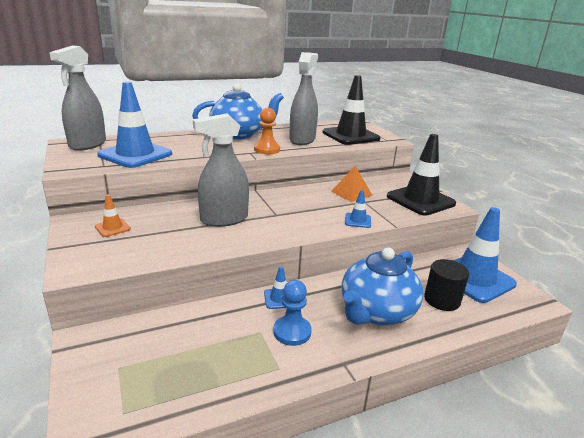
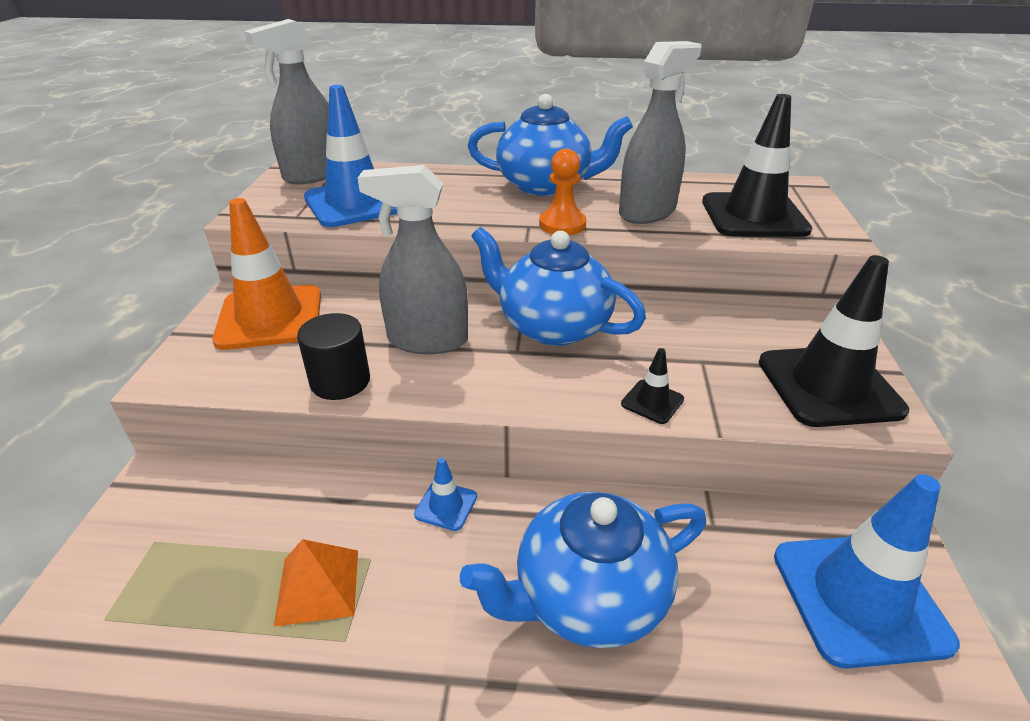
camera: 30 degrees right, 10 degrees up
(112, 228) = (270, 317): orange traffic cone -> orange traffic cone, size x2.28
(284, 201) = (553, 326): none -> blue teapot
(292, 332) = (415, 579): blue pawn -> none
(351, 193) = (692, 336): orange pyramid -> orange pyramid (317, 586)
(358, 220) = (652, 402): blue traffic cone -> black traffic cone
(442, 300) = (742, 622): black cylinder -> black cylinder (340, 381)

